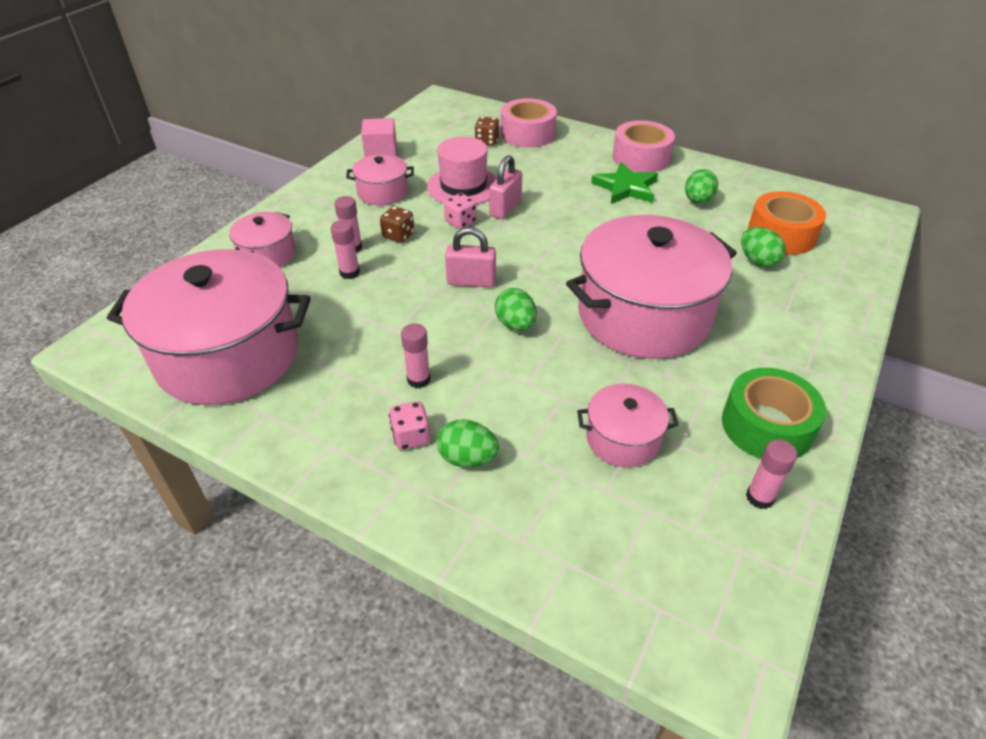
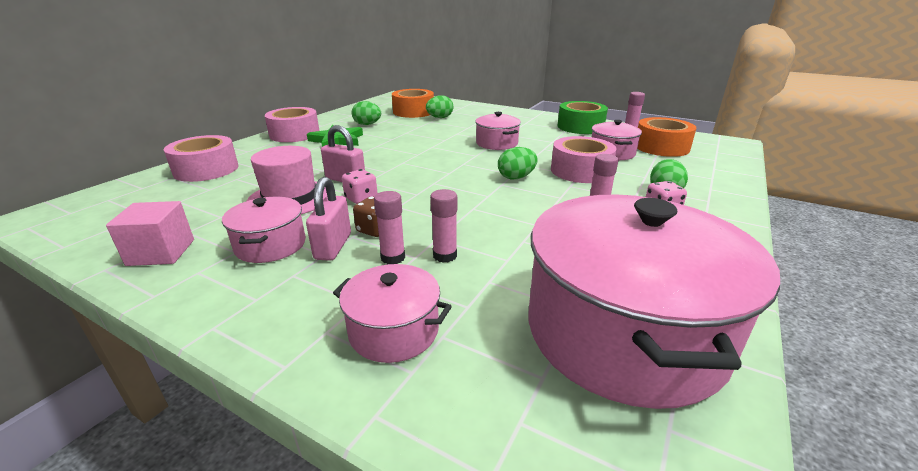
camera: 90 degrees left, 15 degrees down
(471, 281) = (461, 193): pink padlock -> pink padlock (333, 246)
(487, 141) = (201, 188): brown dice -> none
(541, 387) = (580, 171): none -> pink tape
(643, 315) = (497, 143): pink pot -> pink pot, size x0.47
(668, 520) = (661, 147): none -> orange tape

